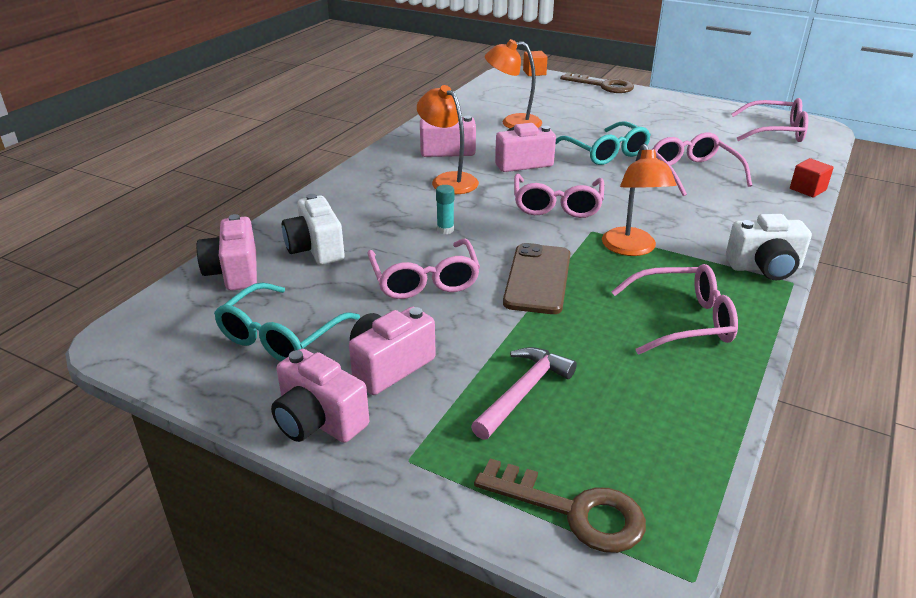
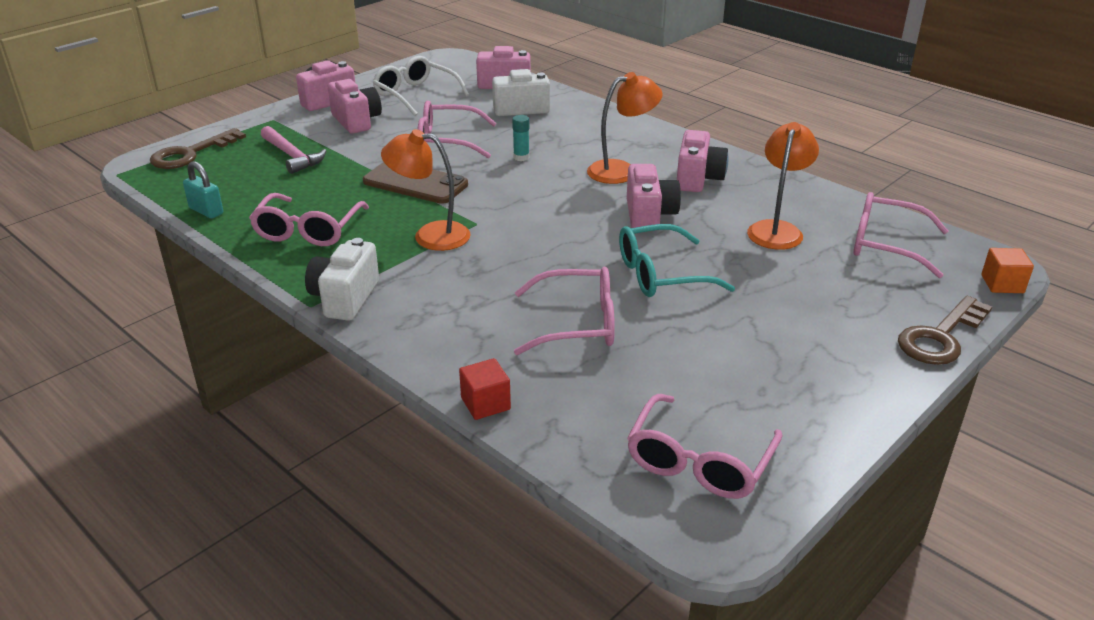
camera: 105 degrees right, 0 degrees up
(282, 335) = (416, 95): turquoise glasses -> white glasses
(557, 205) = (539, 216): pink glasses -> pink glasses (887, 245)
(710, 416) = (206, 211): none -> turquoise padlock

